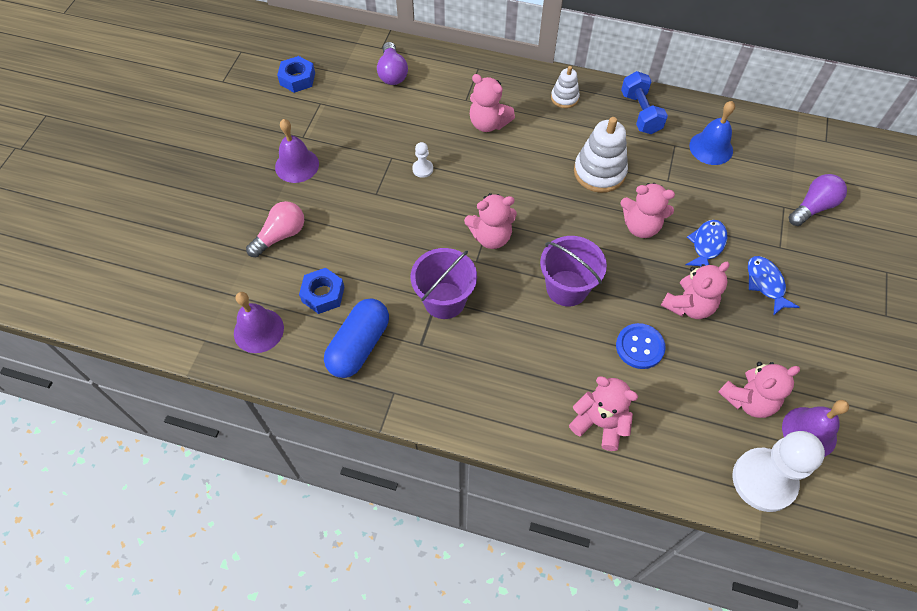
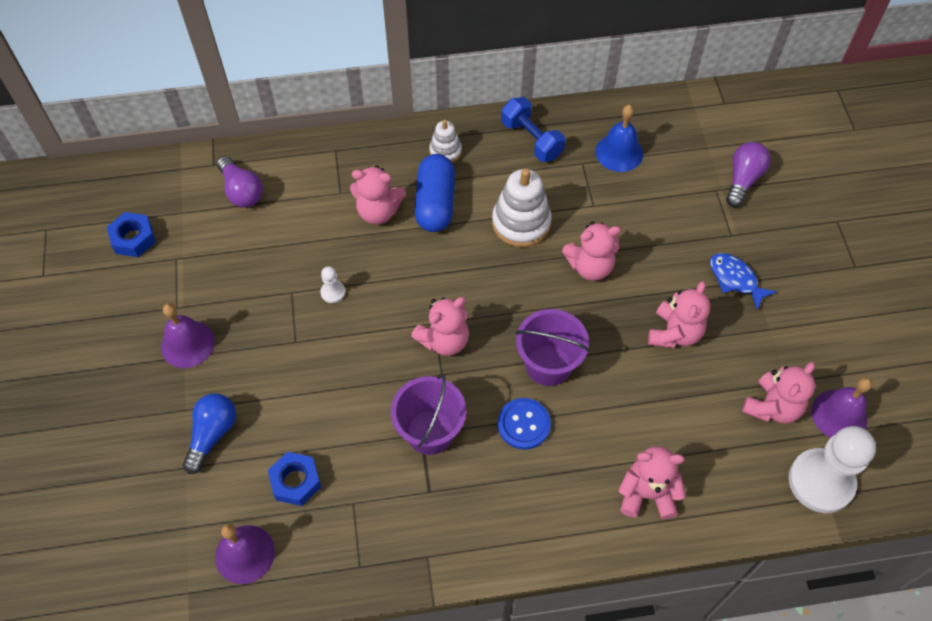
camera: 25 degrees left, 0 degrees up
(281, 235) = (212, 434): pink light bulb -> blue light bulb
(359, 346) = (364, 522): blue capsule -> blue capsule (435, 203)
(639, 347) = (648, 397): blue button -> blue button (524, 424)
(707, 245) = (662, 261): blue fish -> none

